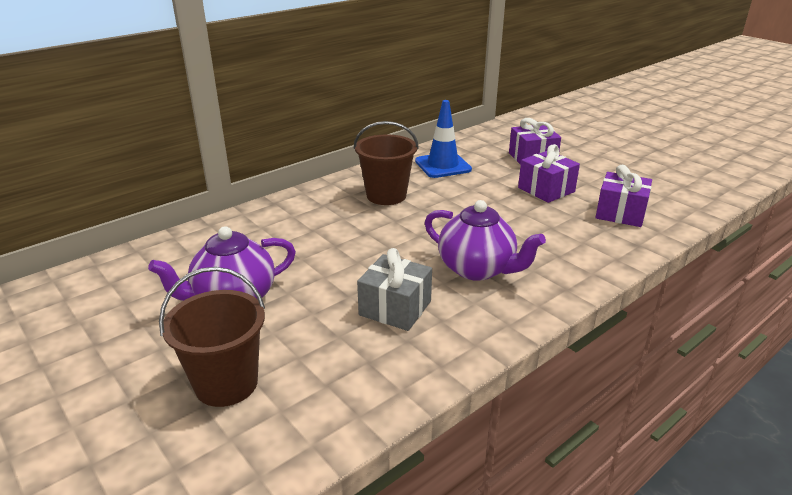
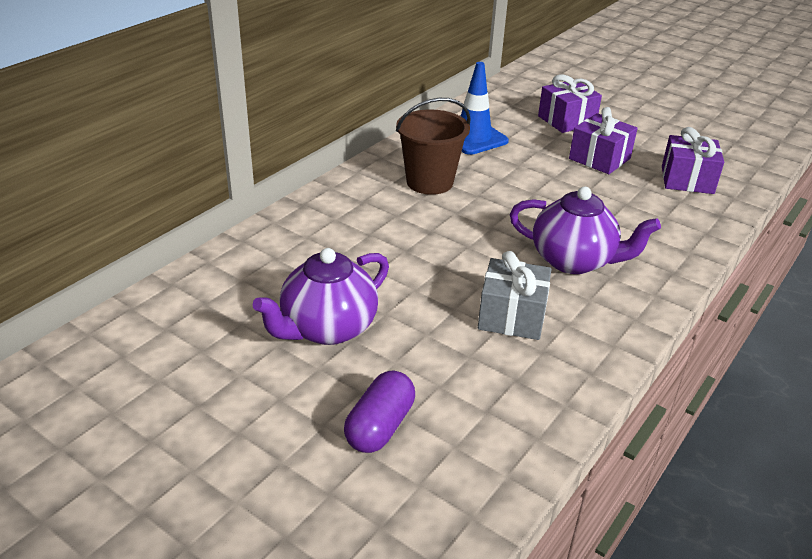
camera: 15 degrees left, 5 degrees up
(226, 384) = (379, 426): brown bucket -> purple capsule

